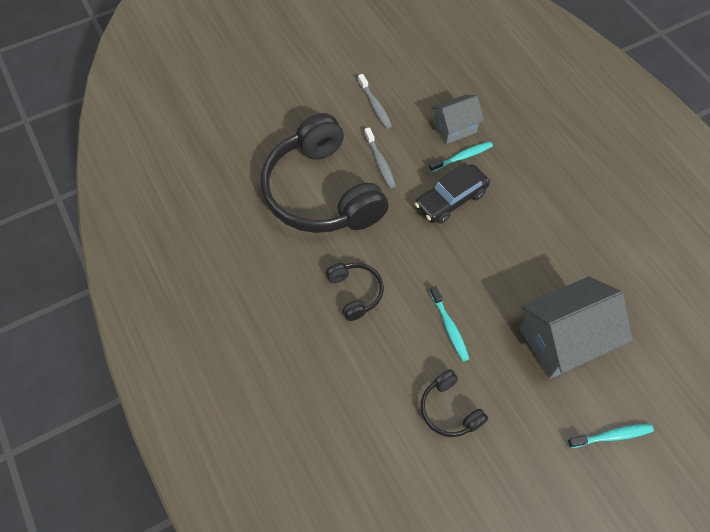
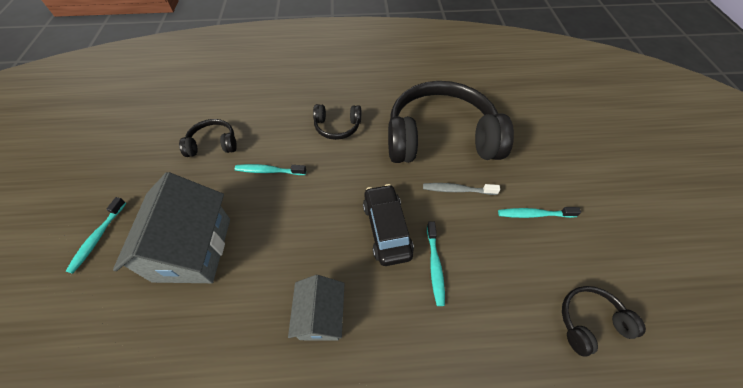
camera: 115 degrees right, 5 degrees down
(375, 105) = (534, 214): grey toothbrush -> turquoise toothbrush
(446, 64) = (590, 322): none -> black headphones
(454, 128) = (479, 279): grey house -> grey house (321, 316)

